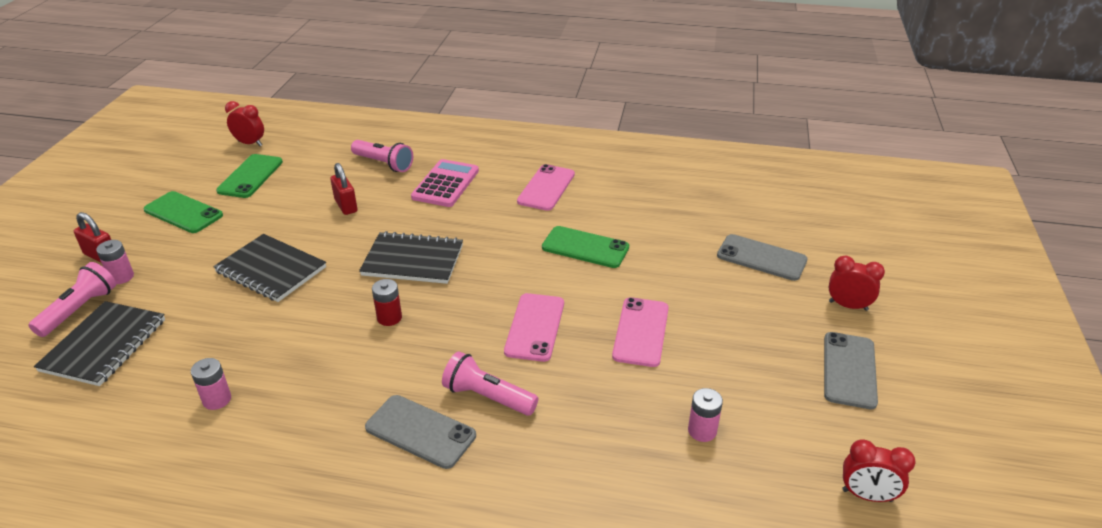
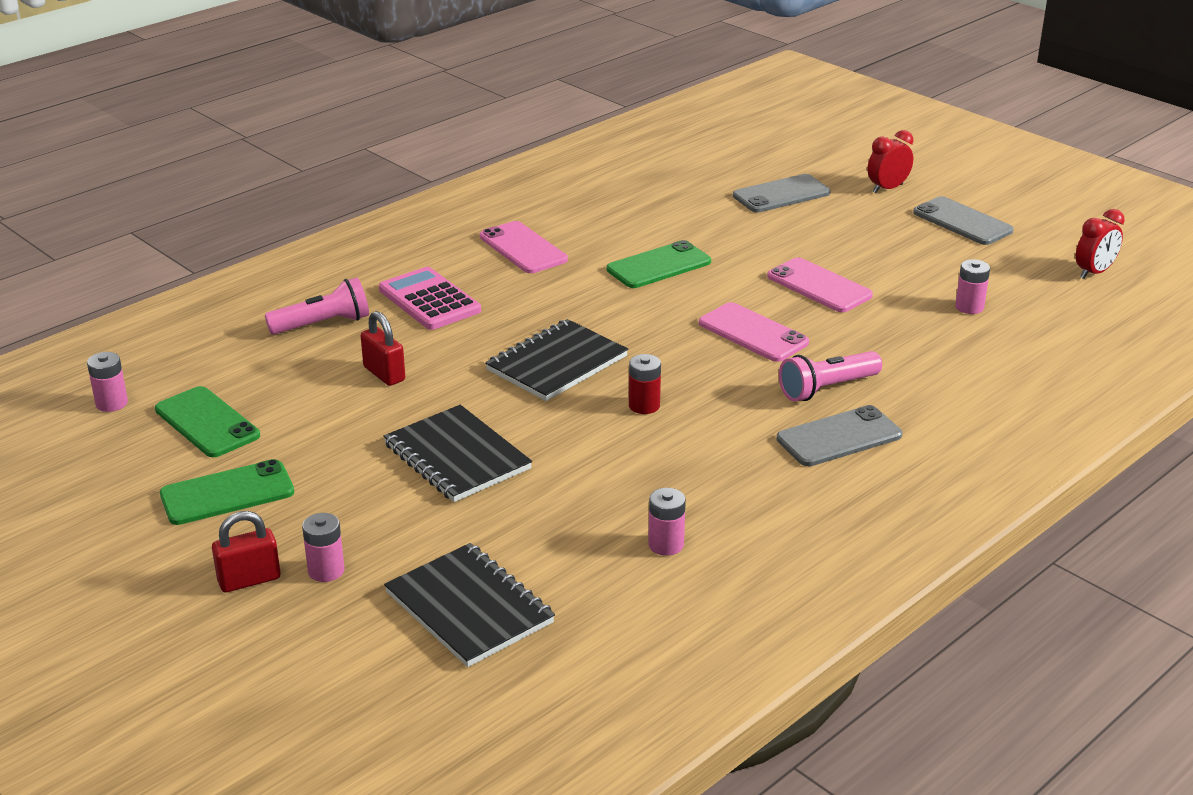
camera: 55 degrees left, 5 degrees down
(79, 310) = (363, 616): pink flashlight -> none
(250, 143) = (111, 403): red clock -> pink battery
(271, 270) = (457, 457): black notebook -> black notebook turned 75 degrees clockwise
(346, 206) = (384, 374): red padlock -> red padlock turned 45 degrees clockwise

